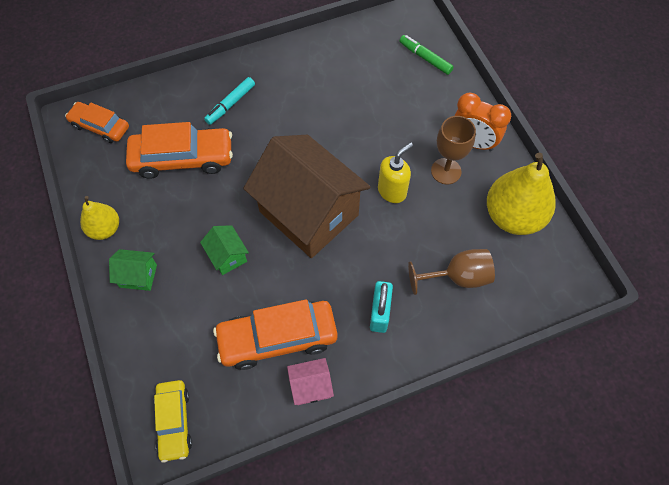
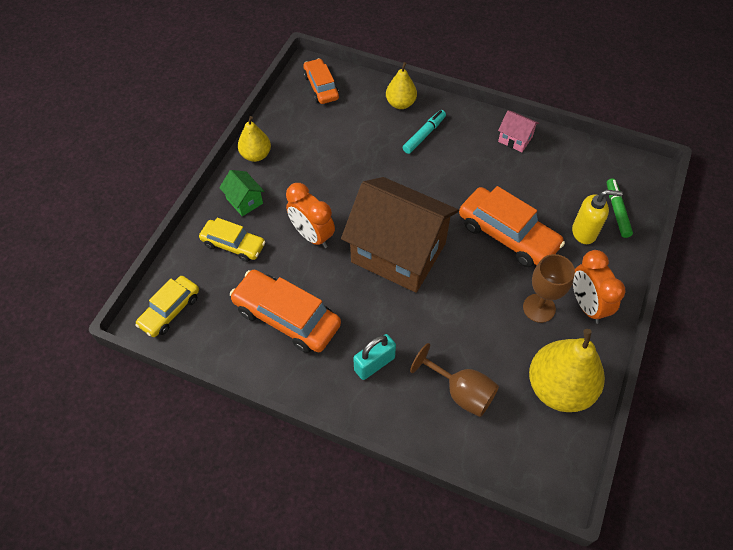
camera: 45 degrees right, 5 degrees down
(169, 320) = (233, 245): none -> yellow car
(182, 158) = (352, 147): orange car -> orange car (507, 235)
(184, 92) = (400, 103): none -> yellow pear
(227, 256) = (312, 235): green house -> orange clock
(231, 104) = (424, 135): turquoise marker -> turquoise marker turned 135 degrees clockwise
(308, 213) = (398, 252): brown house -> brown house turned 60 degrees counterclockwise
(311, 386) = (274, 368): pink house -> pink house (515, 139)
(392, 191) = (478, 288): yellow soap dispenser -> yellow soap dispenser (584, 232)

